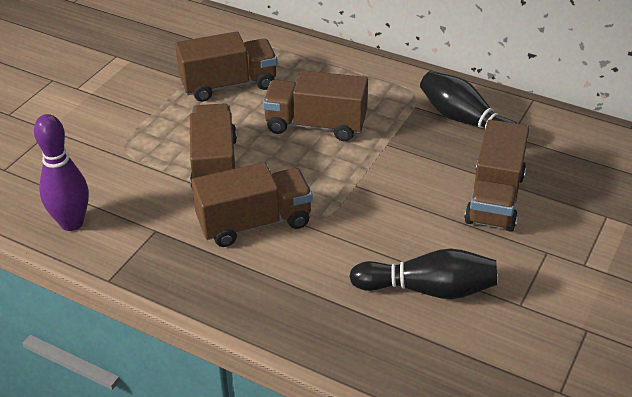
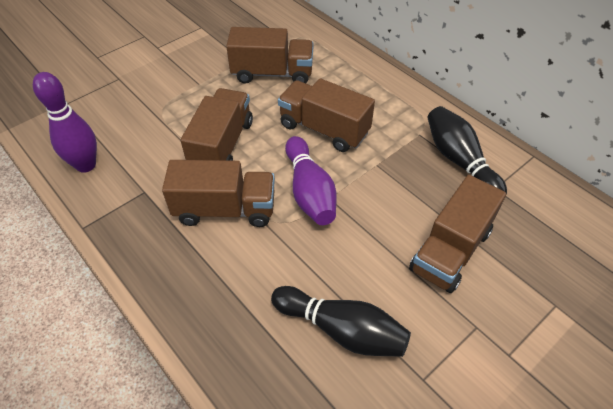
camera: 20 degrees right, 10 degrees up
(332, 184) = (309, 191): none -> purple bowling pin

